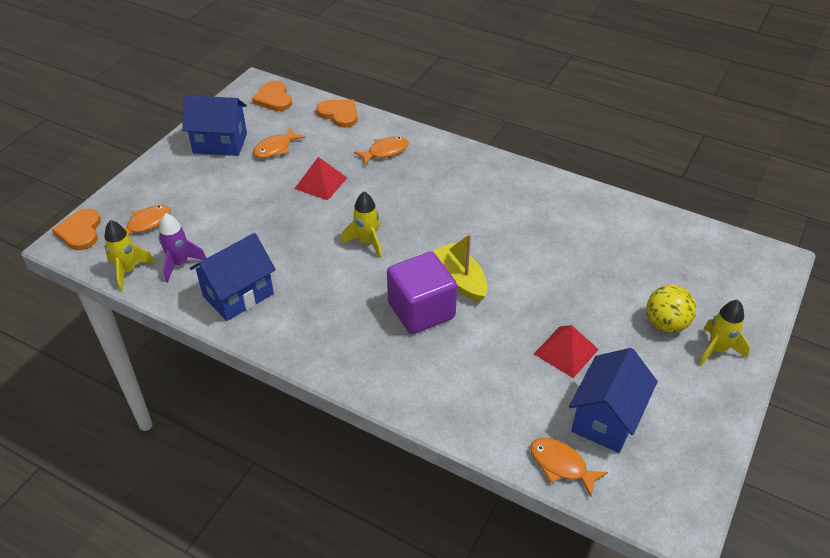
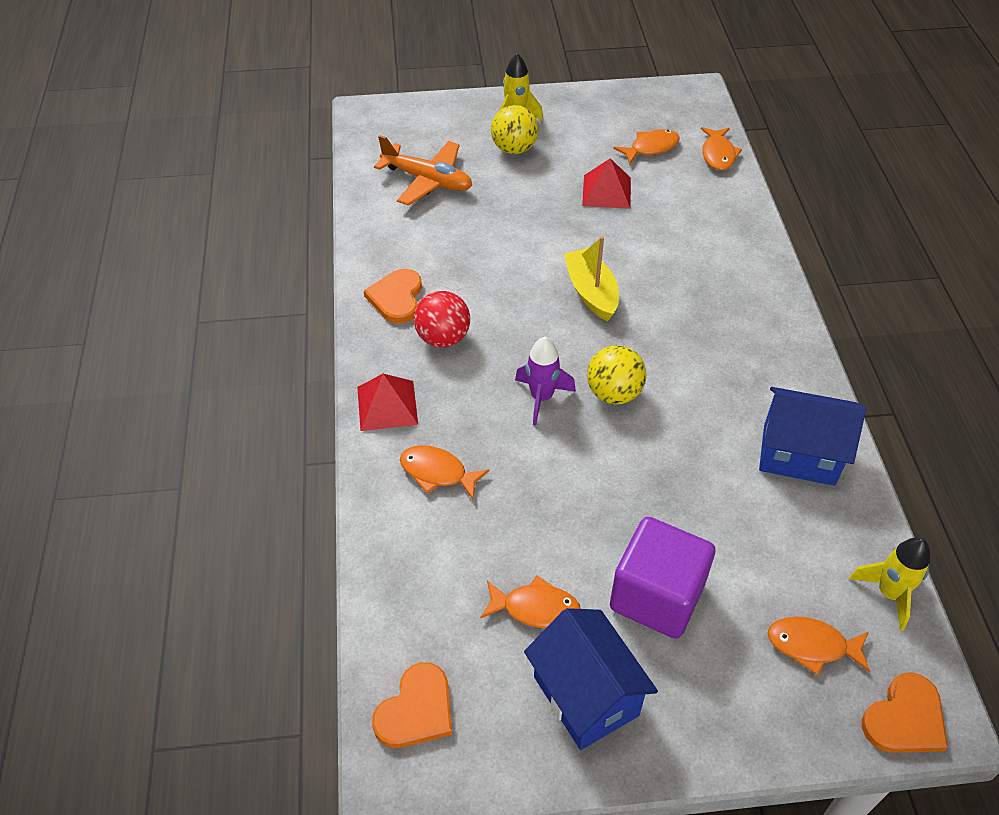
camera: 125 degrees left, 5 degrees up
(180, 264) = (822, 547): purple rocket -> purple rocket (541, 398)
(321, 183) = (558, 502): red pyramid -> red pyramid (387, 405)
(339, 114) = (391, 583): orange heart -> orange heart (396, 298)
(367, 242) = (614, 393): yellow rocket -> yellow ball
(421, 310) = (660, 300): purple cube -> purple cube (656, 596)
(461, 279) = (591, 292): yellow boat -> yellow boat turned 135 degrees clockwise
(481, 194) = (443, 338): none -> red ball
(606, 419) = (650, 148): blue house -> orange fish
(655, 255) = (427, 180): none -> orange plane

